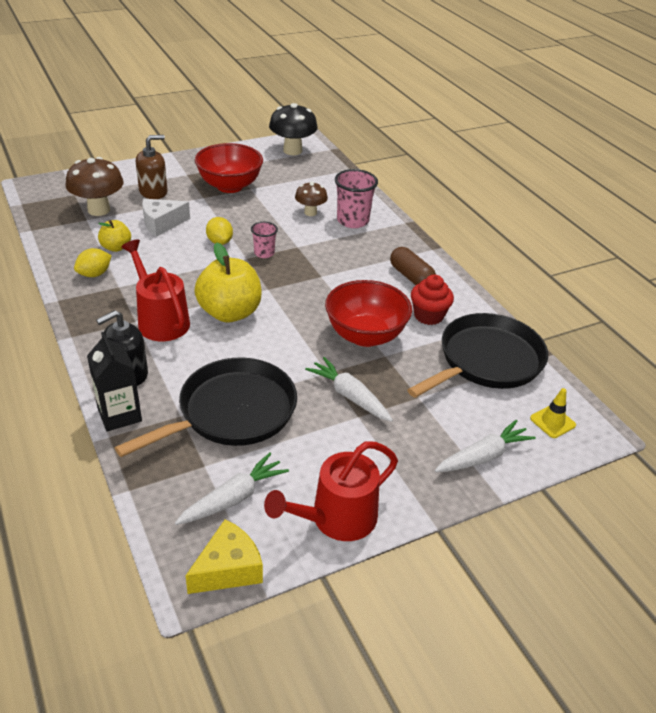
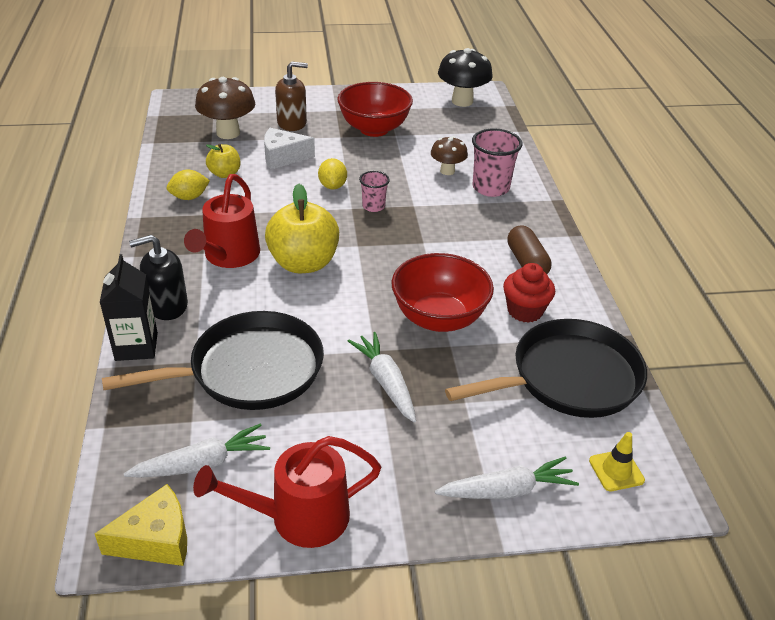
camera: 20 degrees right, 0 degrees up
(160, 320) = (228, 256): red watering can -> red watering can turned 150 degrees counterclockwise

